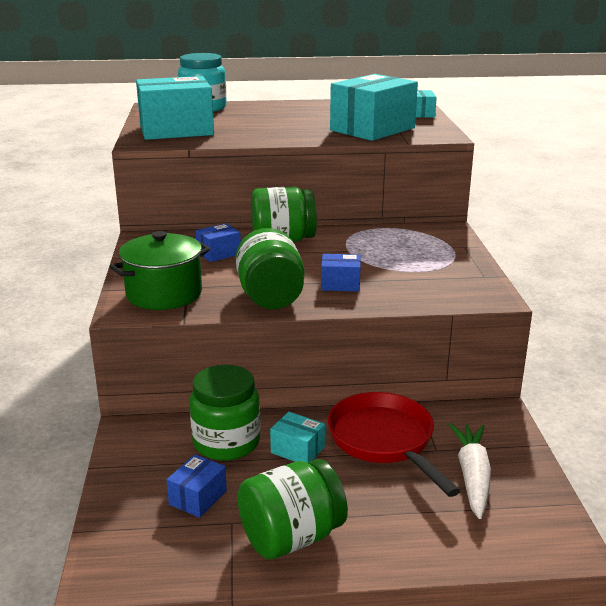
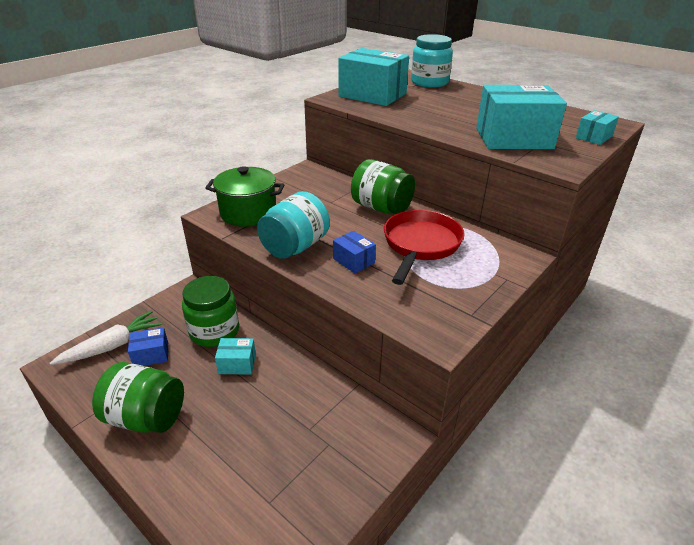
camera: 45 degrees right, 10 degrees up
(219, 253) = (327, 199): blue box -> none
(270, 297) = (295, 247): green jar -> turquoise jar
(297, 450) = (237, 364): turquoise box -> turquoise box turned 75 degrees counterclockwise
(384, 441) = (290, 396): red pan -> red pan (420, 245)
(472, 476) = (297, 468): white carrot -> white carrot (112, 346)

